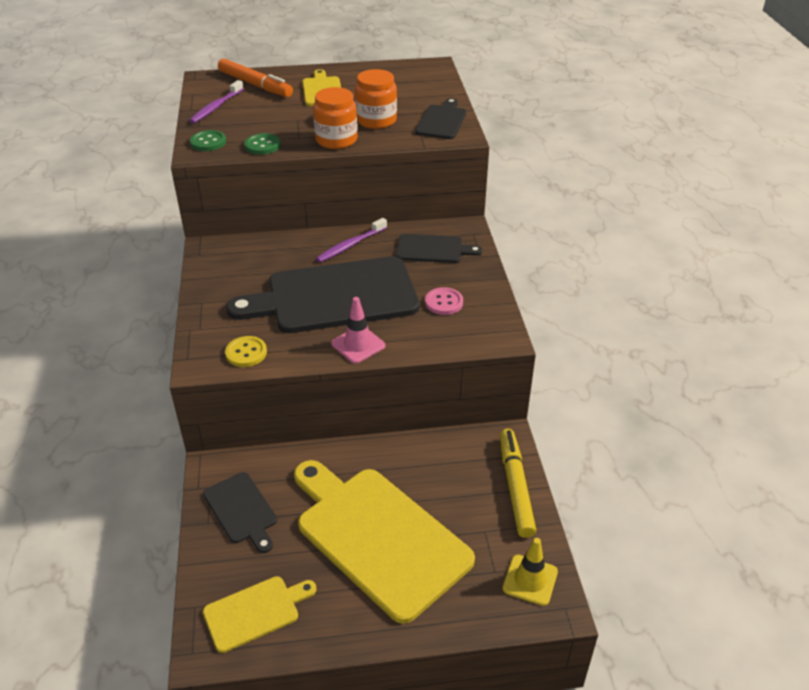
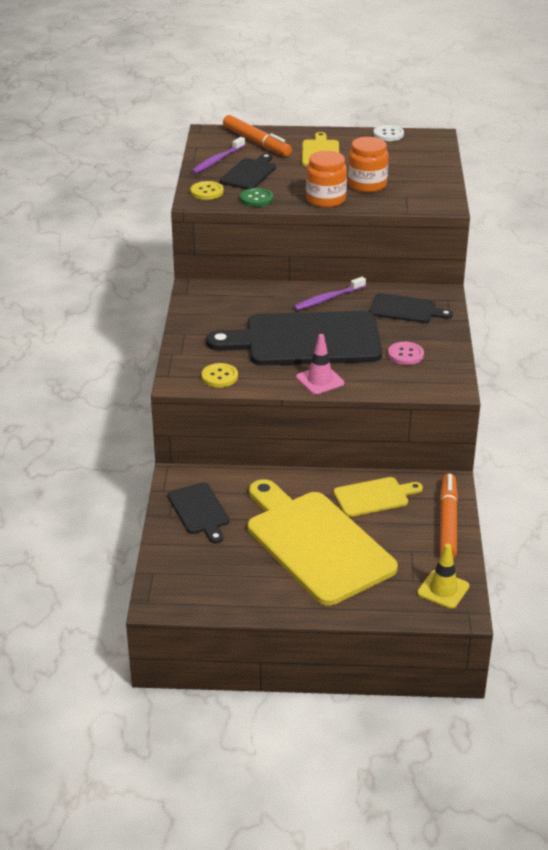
camera: 10 degrees right, 5 degrees down
(208, 142) = (207, 192): green button -> yellow button
(255, 612) = (202, 582): yellow cutting board -> yellow cutting board (374, 496)
(387, 67) = (388, 134): none -> white button
(441, 121) = (430, 190): black cutting board -> black cutting board (249, 173)
(515, 486) = (448, 521): yellow marker -> orange marker

